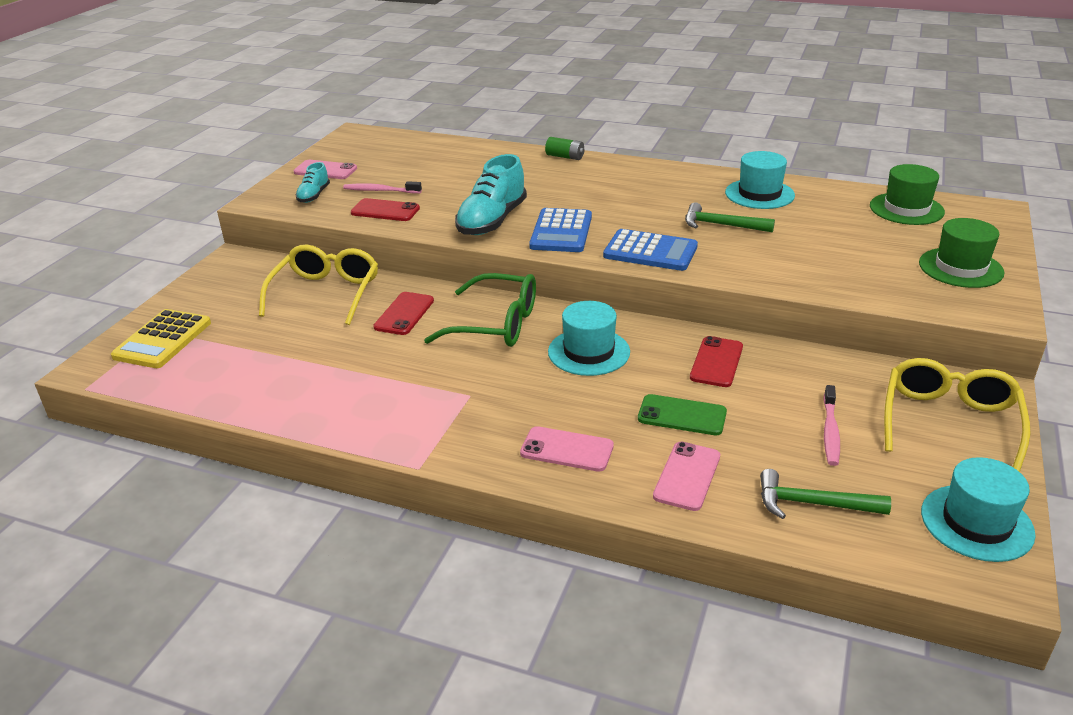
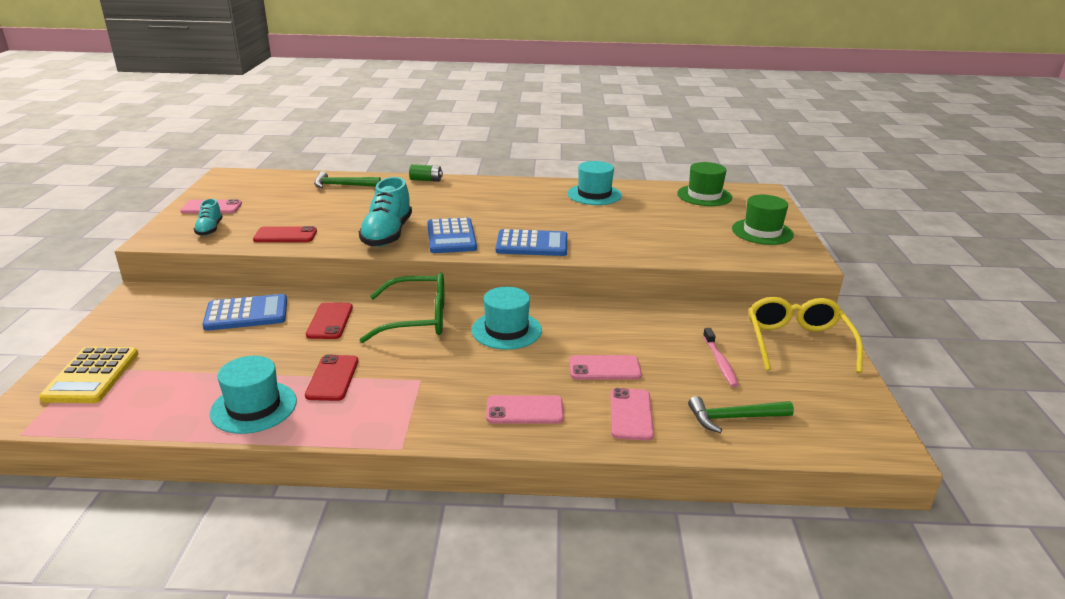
camera: 20 degrees left, 5 degrees down
(325, 294) = (246, 313): yellow glasses -> blue calculator
(380, 191) = (273, 219): pink toothbrush -> none
(682, 415) = (604, 368): green phone -> pink phone
(716, 362) = (611, 324): red phone -> red phone (332, 378)
(722, 225) = (577, 219): green hammer -> green hammer (343, 185)
(976, 522) = (851, 410): turquoise hat -> turquoise hat (254, 407)

